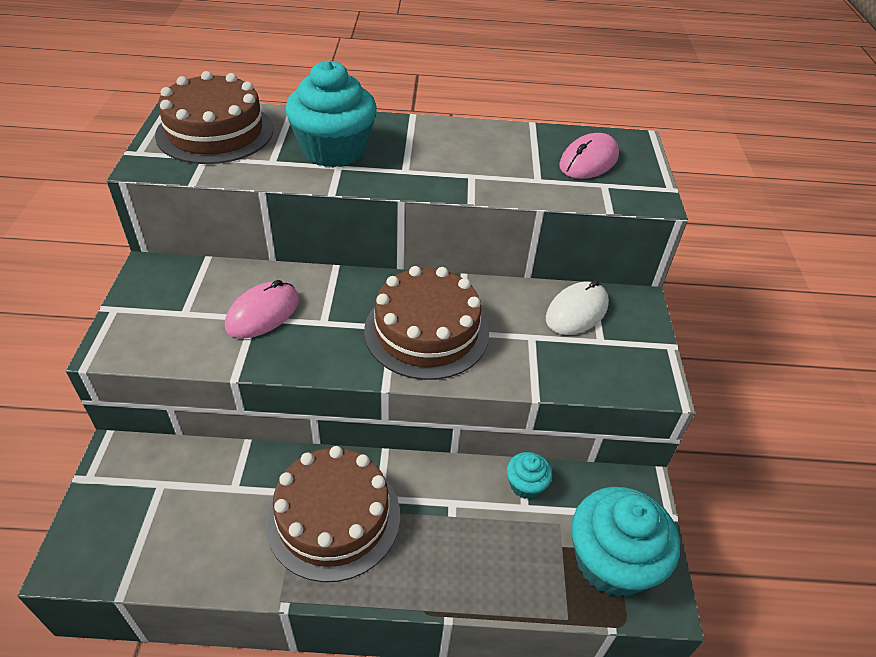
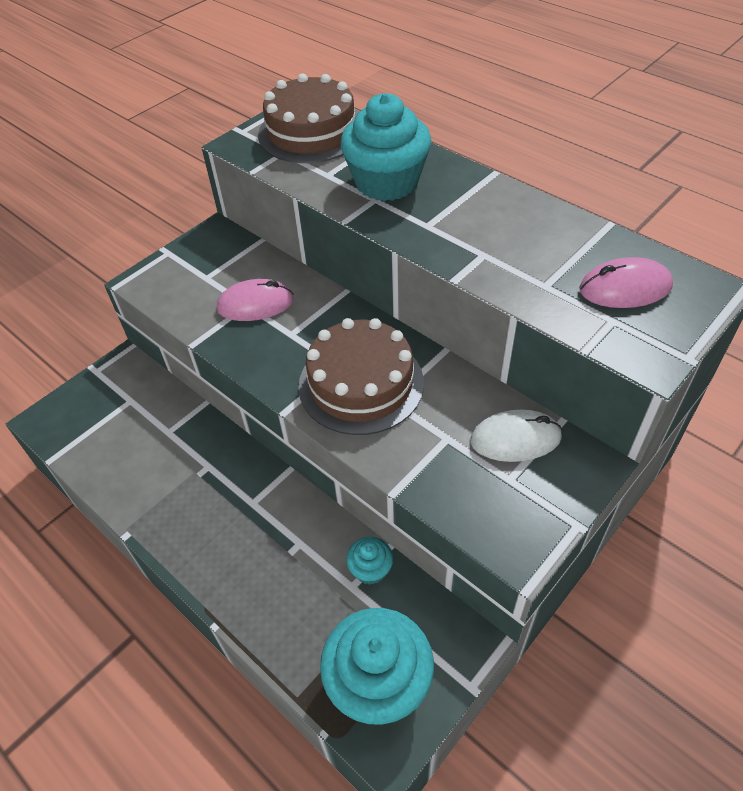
camera: 45 degrees right, 5 degrees up
(333, 517) = (209, 495): brown cake -> none

